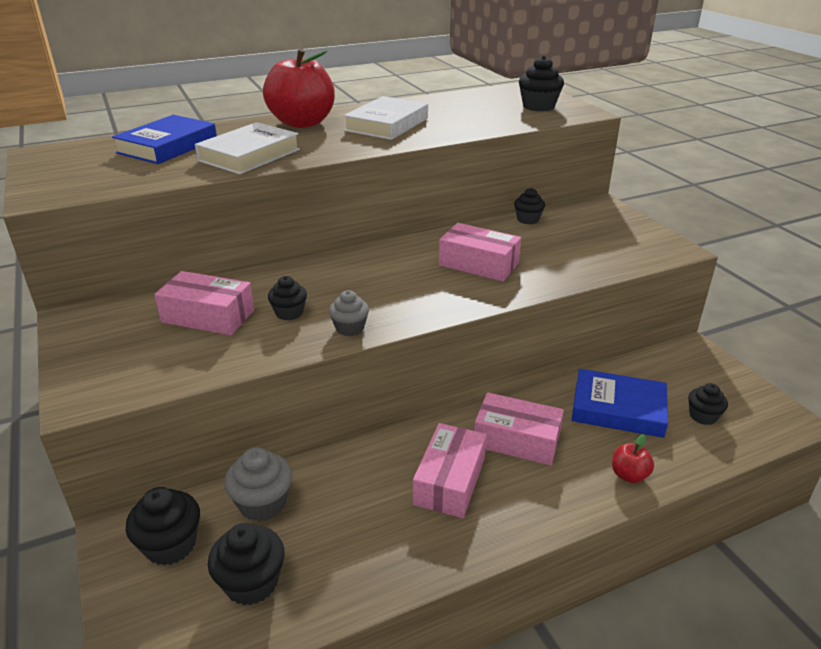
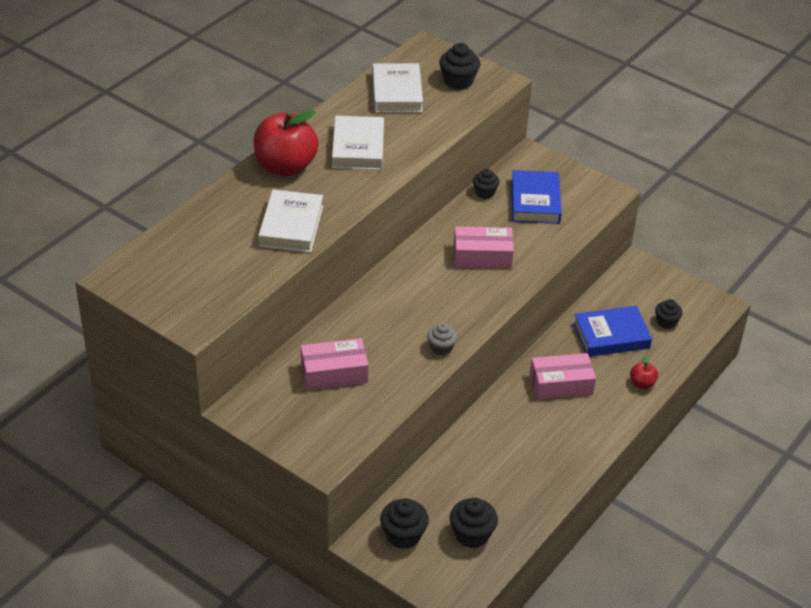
camera: 30 degrees left, 10 degrees up
(167, 146) = (210, 235): blue book -> blue book (535, 202)
(262, 503) = (435, 489): grey cupcake -> none
(289, 313) = (388, 349): black cupcake -> none
(449, 481) = (538, 429): pink box -> none
(468, 104) = (397, 93): none -> white book

